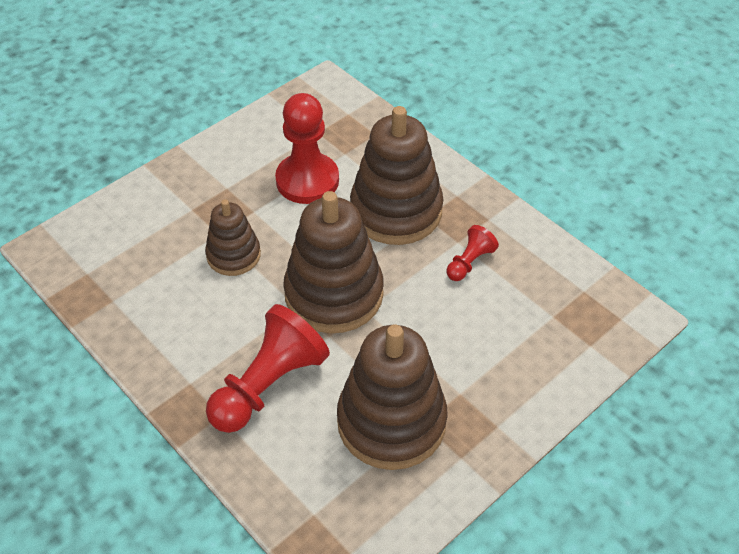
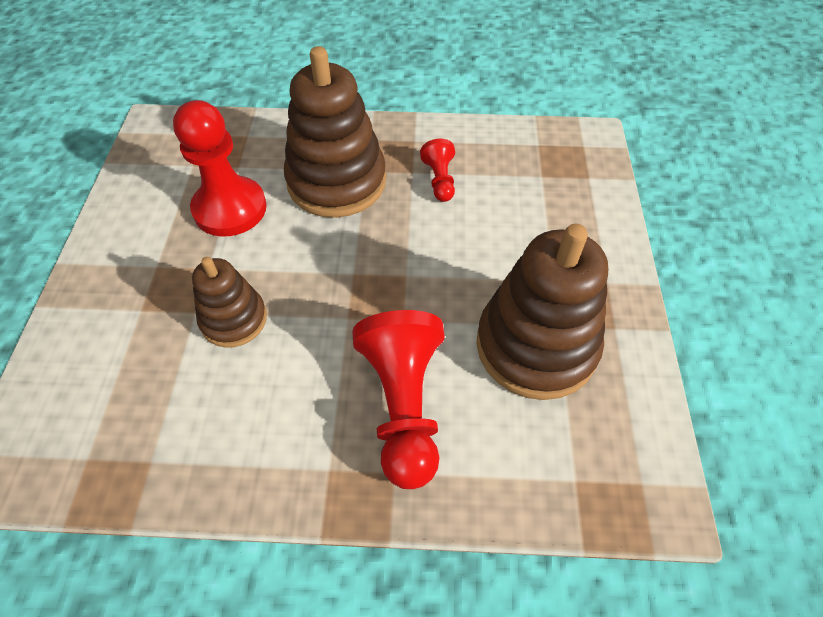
camera: 45 degrees left, 5 degrees up
(334, 294) = (366, 283): brown stacking toy -> none

